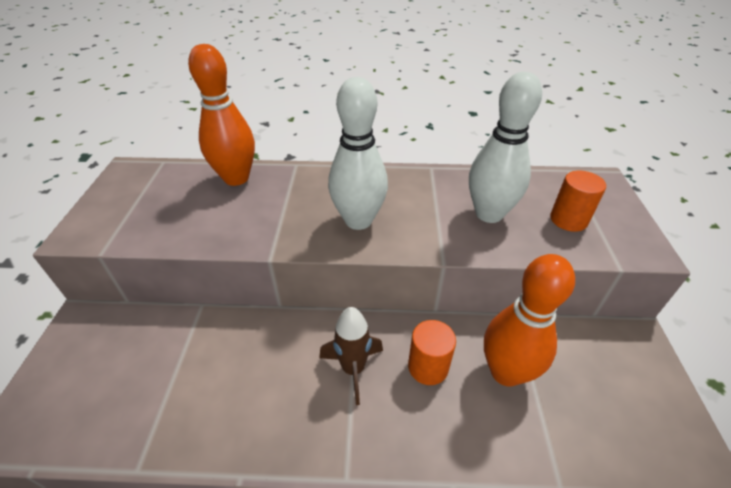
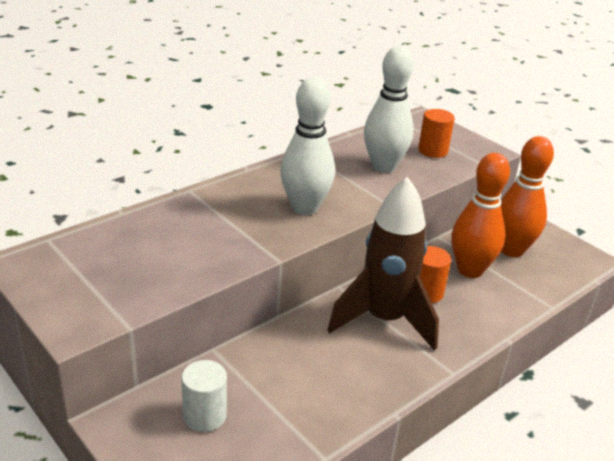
camera: 45 degrees left, 10 degrees down
(124, 357) = (205, 416): none -> white cylinder
(236, 178) = (153, 221): orange bowling pin -> orange bowling pin (511, 250)
(353, 369) = (384, 320): brown rocket -> brown rocket, size x1.80

